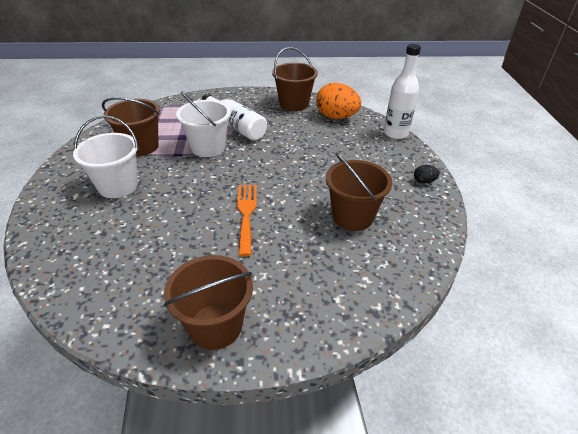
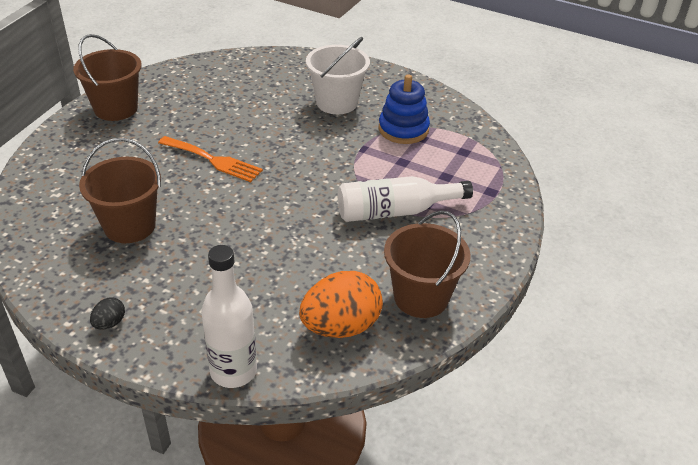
camera: 120 degrees right, 0 degrees up
(141, 146) = (403, 129): brown bucket -> blue stacking toy
(208, 147) = (360, 173): white bucket -> none

